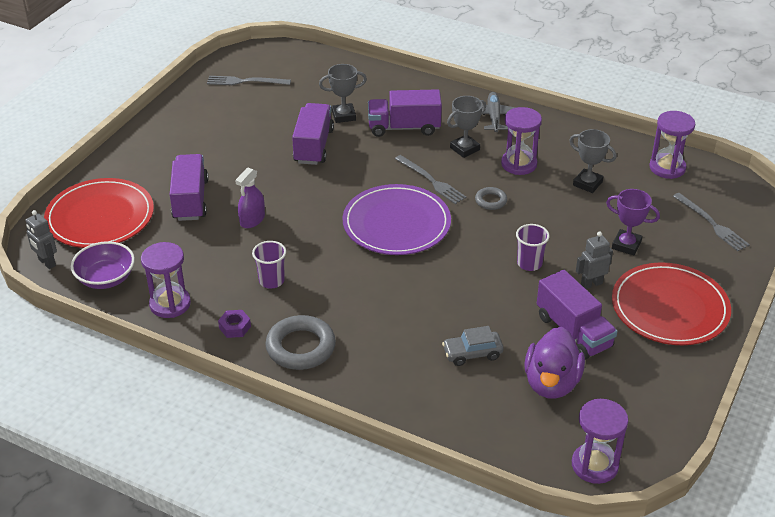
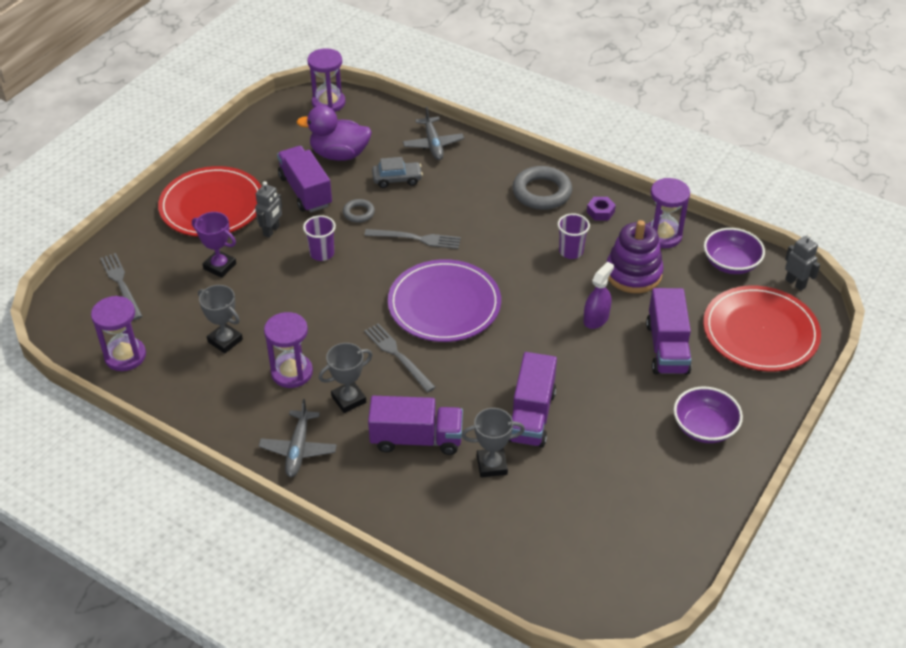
camera: 175 degrees left, 5 degrees up
(173, 146) = (704, 427): none -> purple bowl
(209, 262) = (633, 273): none -> purple stacking toy
(245, 81) = (628, 543): grey fork -> grey fork (416, 238)
(438, 406) = (433, 144): none -> grey plane
(491, 201) = (338, 325): grey ring -> grey ring (358, 213)
(551, 383) = (339, 154): purple duck -> purple duck turned 105 degrees counterclockwise
(591, 284) = (271, 231): grey robot -> grey robot turned 45 degrees counterclockwise

